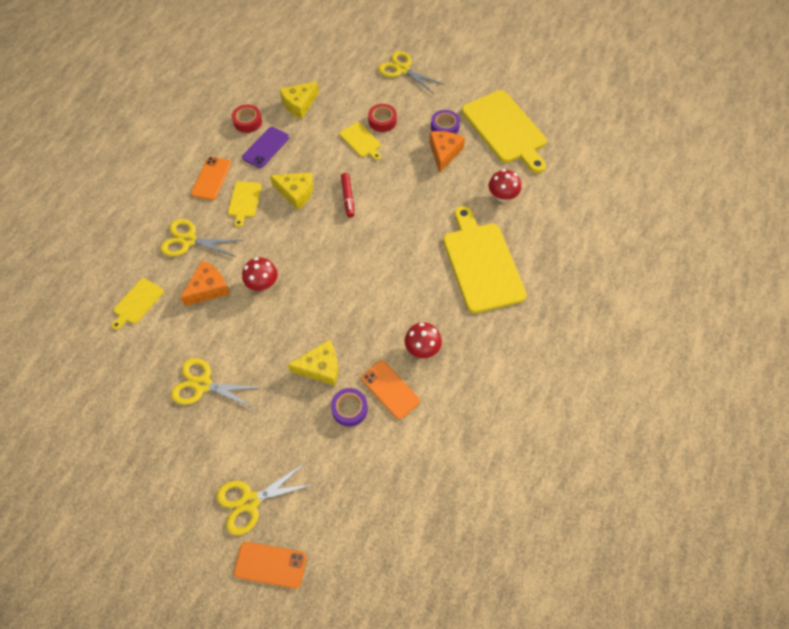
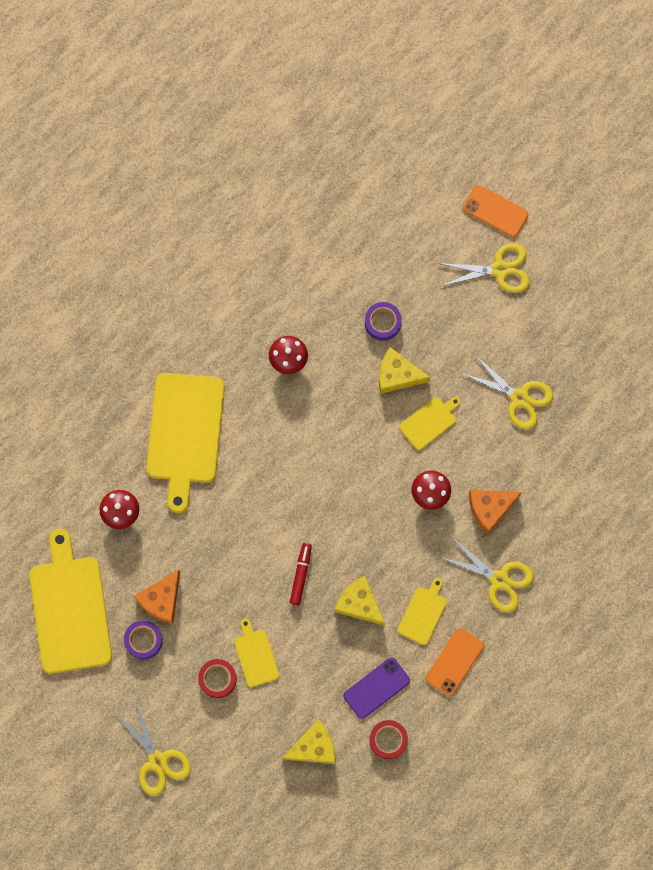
camera: 160 degrees left, 15 degrees up
(137, 303) = (570, 517): yellow cutting board -> yellow cutting board (429, 422)
(390, 389) = (337, 328): orange phone -> none

